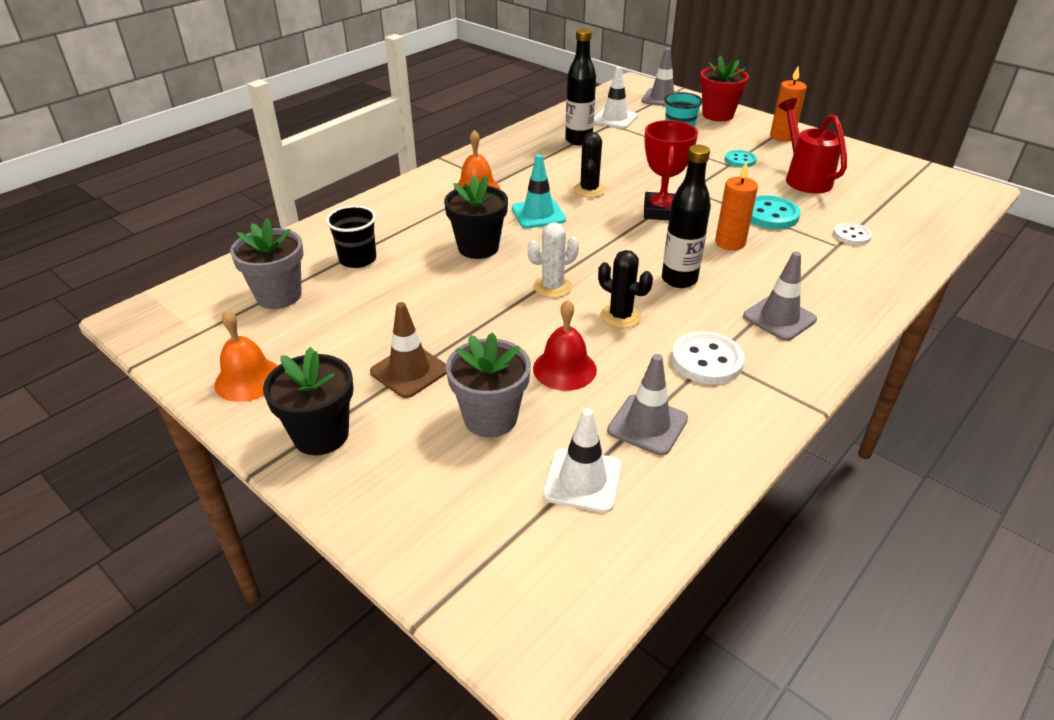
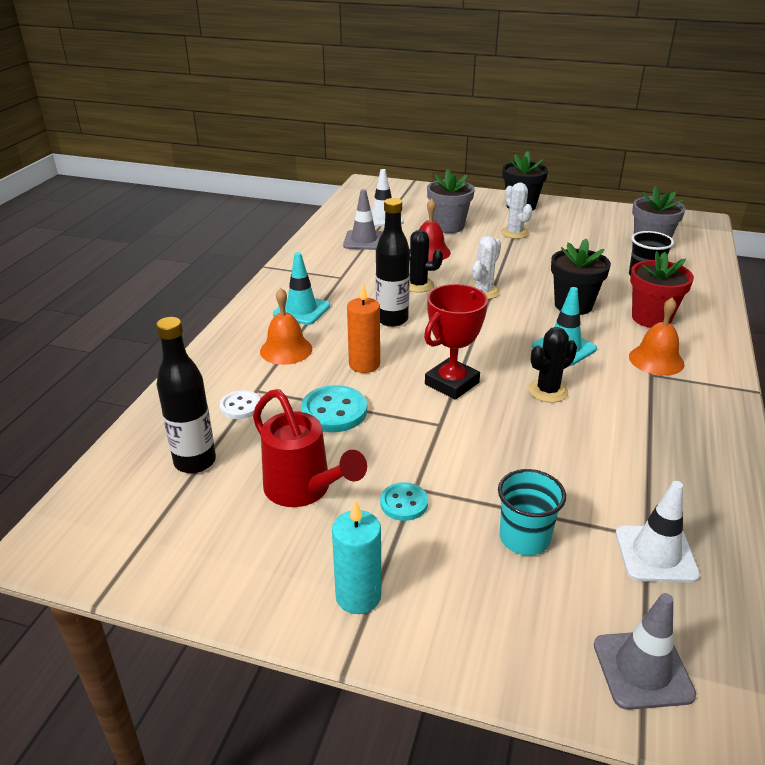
camera: 155 degrees right, 5 degrees down
(248, 379) = (590, 213): orange bell -> orange bell (286, 350)
(409, 371) = (514, 233): brown traffic cone -> white cactus
(578, 140) = (648, 476): black bottle -> black bottle (195, 462)
(589, 190) = (548, 391): black cactus -> black cactus turned 75 degrees clockwise
(661, 211) = (452, 383): red trophy -> red trophy turned 60 degrees clockwise
(707, 360) = (344, 274): white button -> none
(717, 115) = (499, 638): red flower pot -> red flower pot (651, 318)
(779, 318) = (301, 310): grey traffic cone -> turquoise traffic cone
(782, 136) = (358, 596): orange candle -> turquoise candle

